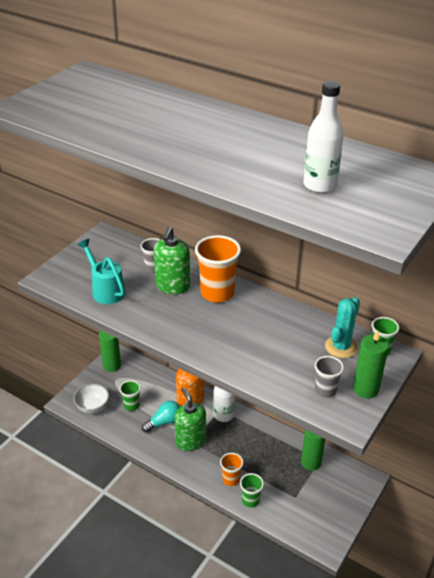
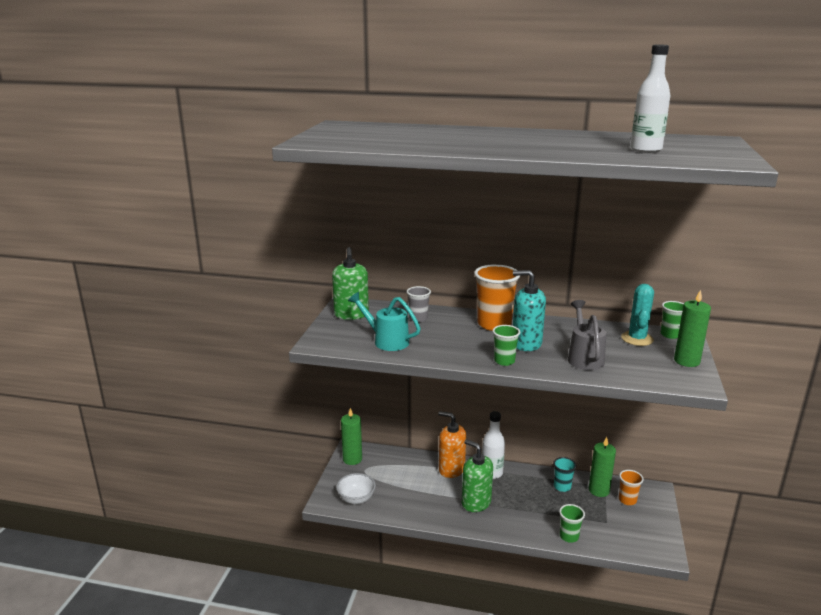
camera: 20 degrees left, 15 degrees down
(131, 405) = (396, 488): green cup -> green cup (504, 361)
(164, 422) = (438, 493): turquoise light bulb -> none
(172, 286) = (448, 327): green soap dispenser -> green soap dispenser (351, 314)
(227, 325) = (526, 343): none -> turquoise soap dispenser
(231, 479) = (538, 524): orange cup -> orange cup (627, 500)
(268, 357) = (584, 357): none -> grey watering can
(279, 448) = (562, 487): none -> turquoise cup
(325, 390) = (656, 369): grey cup -> none

